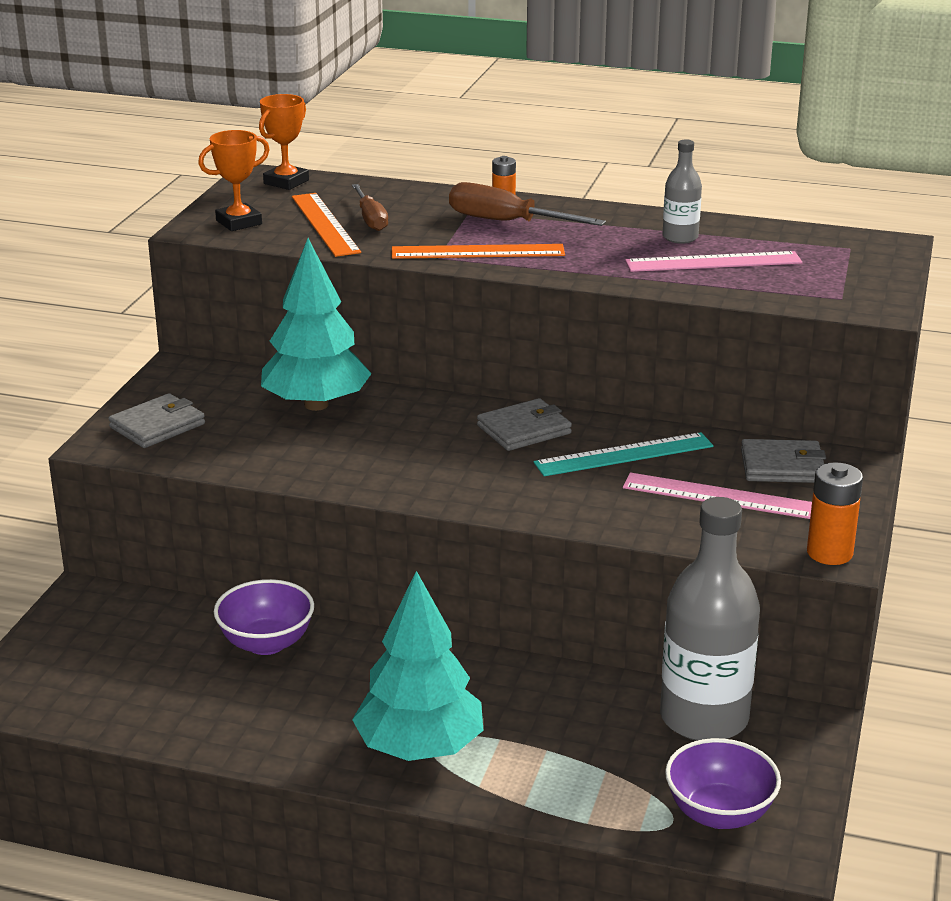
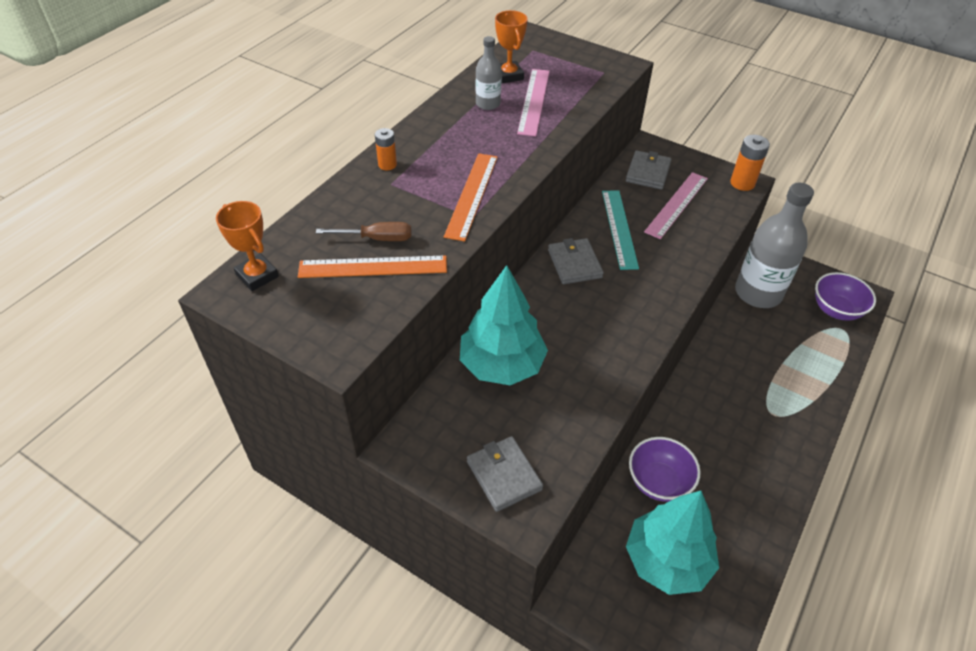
camera: 75 degrees left, 20 degrees up
(239, 222) = (338, 321): orange trophy -> orange trophy (509, 75)
(419, 748) = (779, 421): turquoise tree -> turquoise tree (667, 560)
(507, 222) = (422, 170): brown screwdriver -> none

